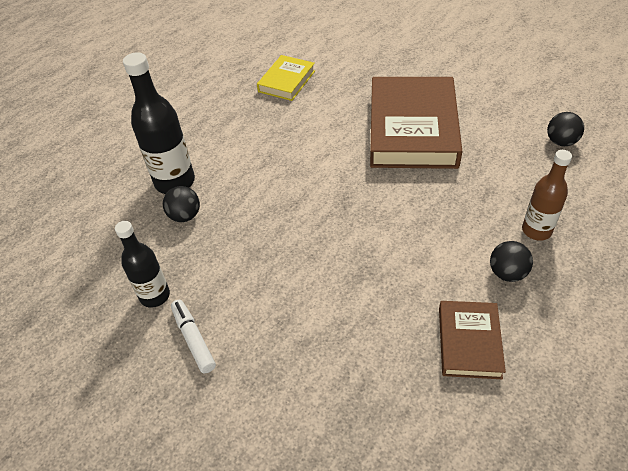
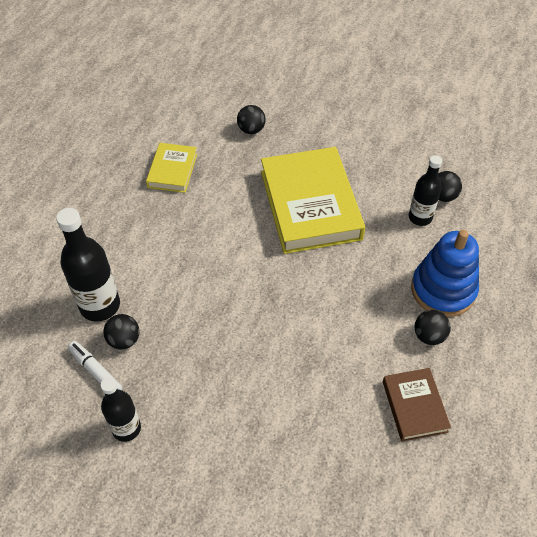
camera: 20 degrees left, 5 degrees up
(194, 339) = (179, 461): white marker -> white marker (96, 371)
(374, 58) = (251, 130): none -> black ball
(412, 129) = (310, 205): brown book -> yellow book
(529, 157) = (420, 217): none -> black bottle
(536, 230) = (443, 290): brown bottle -> blue stacking toy

